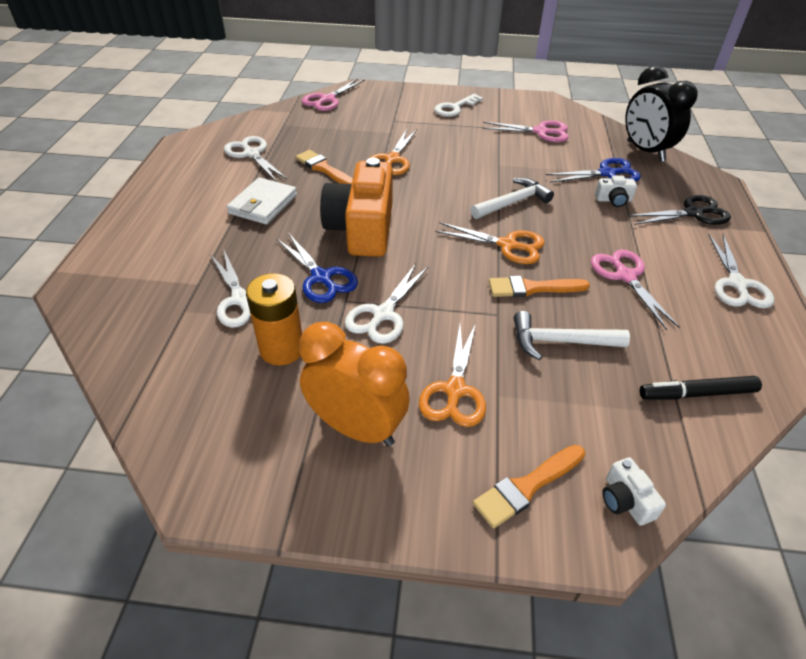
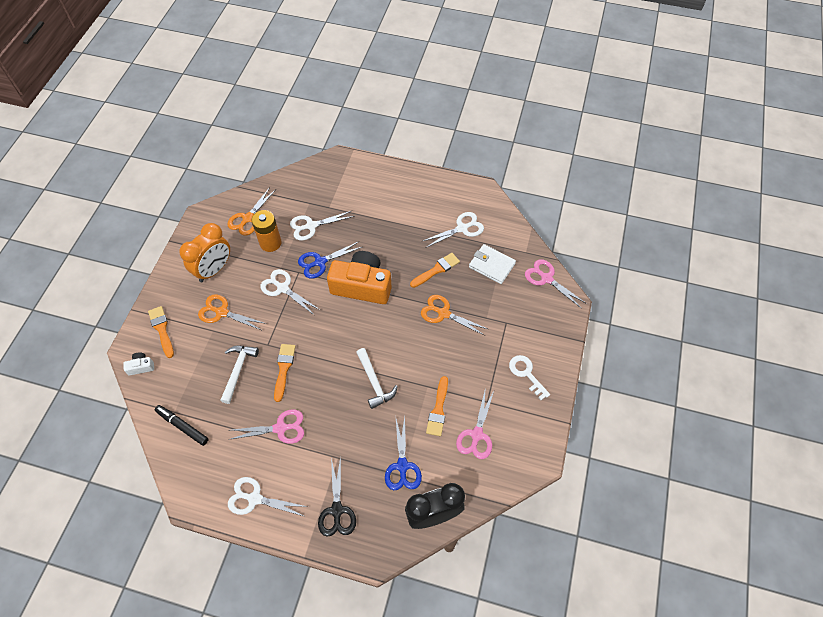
camera: 100 degrees right, 15 degrees up
(263, 204) = (398, 235): white wallet -> white wallet (491, 265)
(508, 245) = (327, 366): orange scissors -> orange scissors (248, 218)
(525, 155) = (438, 409): none -> orange brush
(613, 200) = (365, 456): white camera -> none
(696, 393) = (182, 426): black marker -> black marker turned 60 degrees counterclockwise

